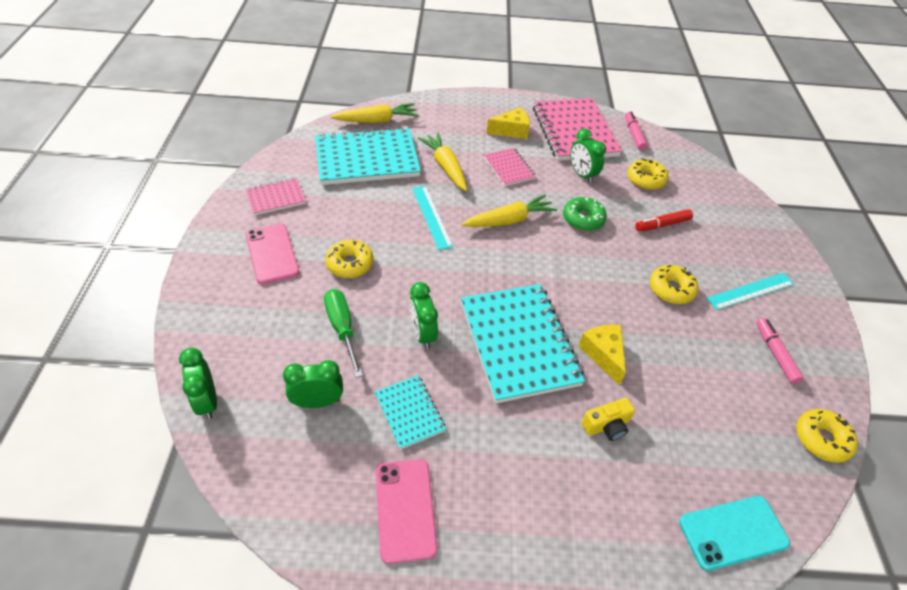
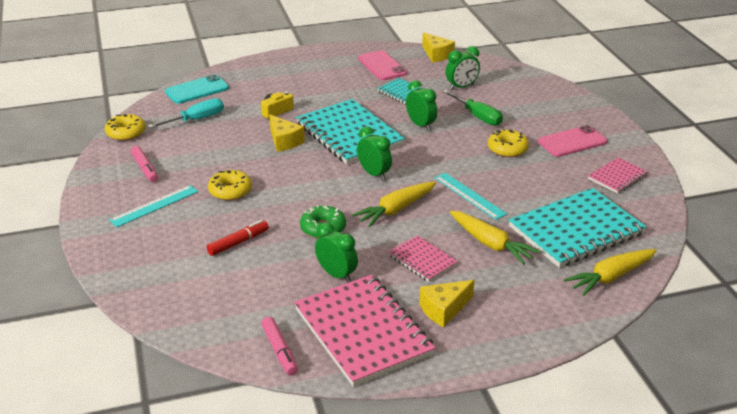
camera: 165 degrees right, 15 degrees down
(207, 401) = (524, 75): green clock -> green clock (374, 174)
(272, 254) = (572, 142): pink phone -> pink phone turned 75 degrees counterclockwise
(293, 517) = (436, 55): none -> yellow cheese
(646, 179) = (259, 288): yellow donut -> none
(724, 441) = (196, 120): none -> turquoise screwdriver

